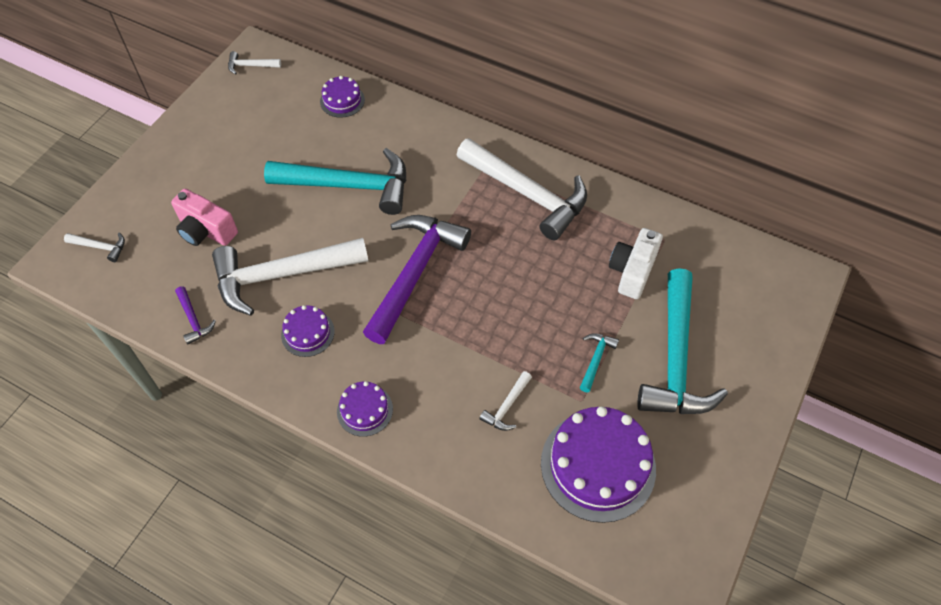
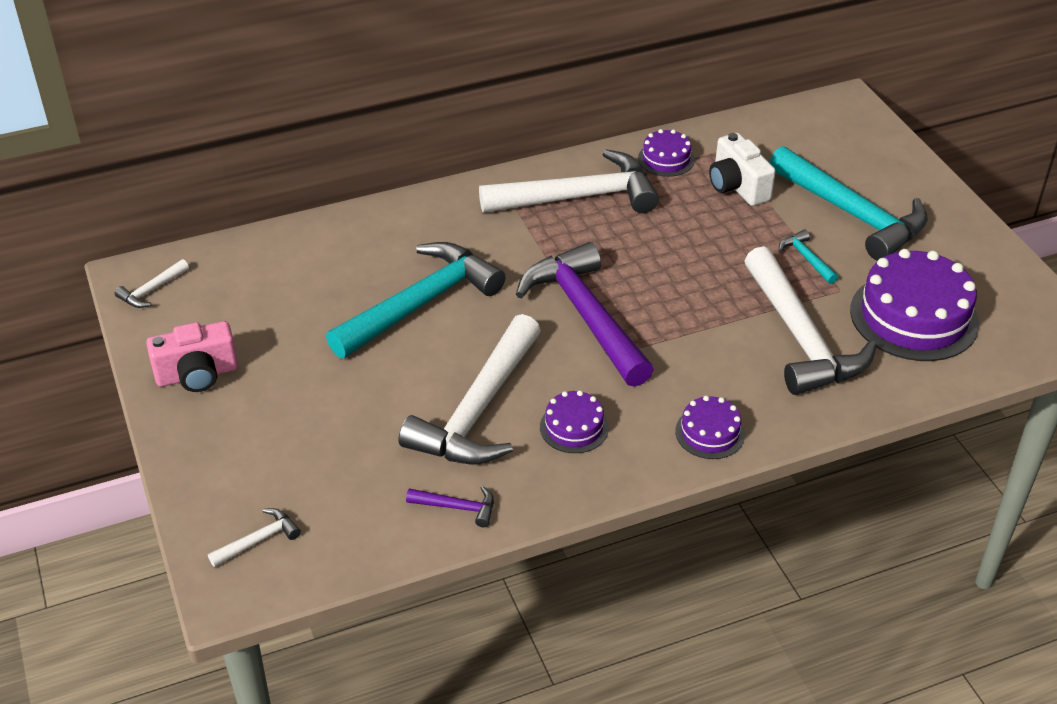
camera: 50 degrees left, 15 degrees down
(206, 230) = (346, 439): pink camera -> pink camera (197, 374)
(342, 100) = (299, 250): purple cake -> purple cake (666, 159)
(507, 406) = (800, 337): white hammer -> white hammer, size x2.43

